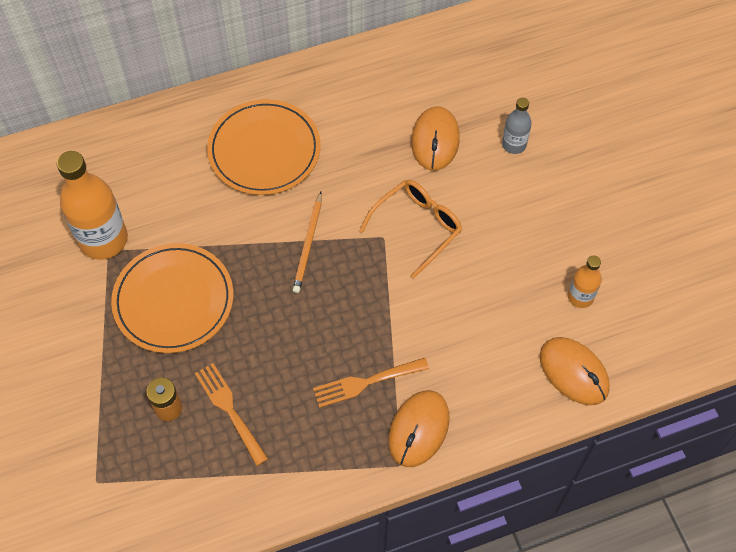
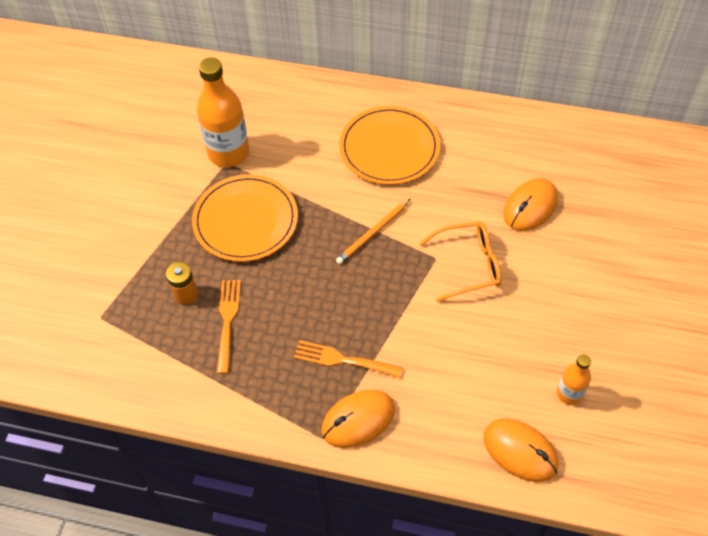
camera: 35 degrees right, 5 degrees down
(514, 144) = (596, 243): grey bottle -> none
(573, 372) = (520, 451): orange mouse -> orange mouse turned 45 degrees counterclockwise

